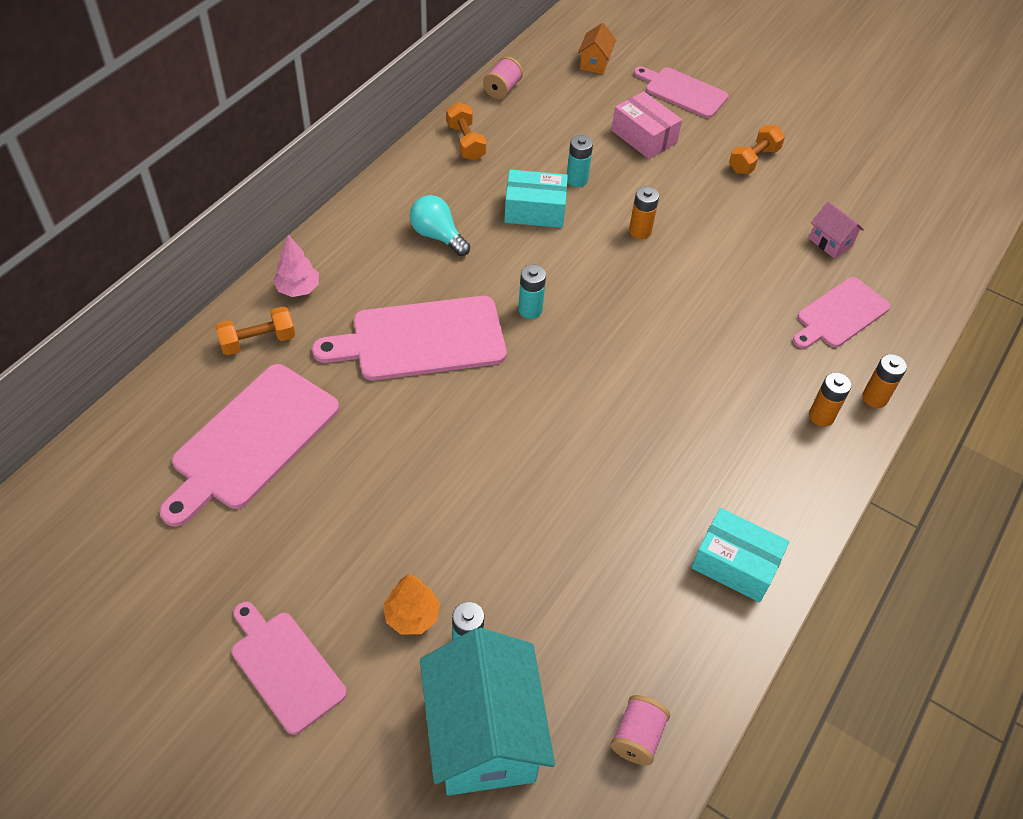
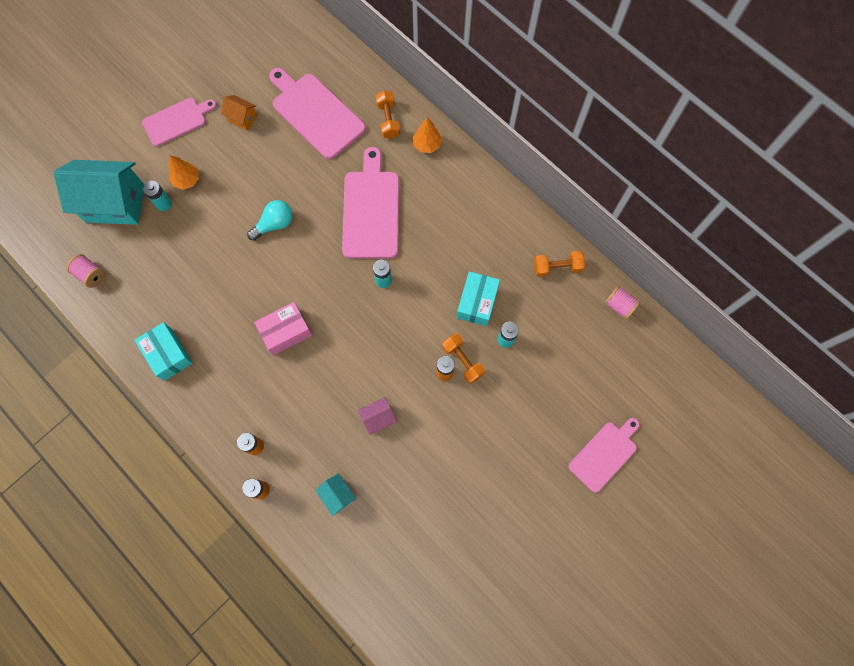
camera: 105 degrees right, 20 degrees up
(298, 289) = (427, 144): pink tree -> orange tree
(437, 236) = (461, 233): turquoise light bulb -> turquoise light bulb (274, 224)
(595, 63) = (649, 388): orange house -> orange house (242, 118)
(644, 137) = (549, 404): pink box -> pink box (286, 332)
(735, 564) = (168, 354): turquoise box -> turquoise box turned 75 degrees counterclockwise
(753, 160) = (511, 487): orange dumbbell -> orange dumbbell (462, 361)
(830, 242) = (410, 517): pink house -> pink house (378, 418)
(840, 314) = (338, 495): pink cutting board -> turquoise house

